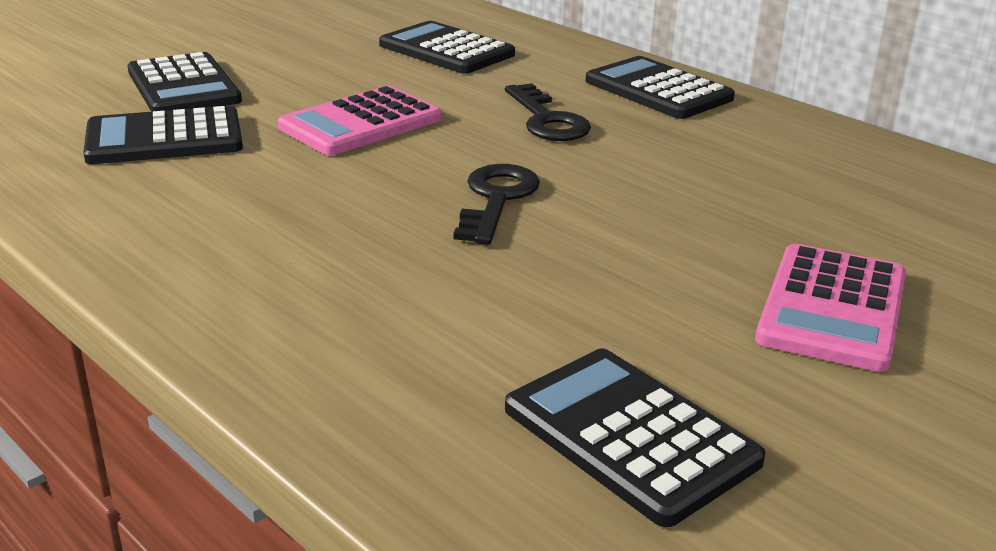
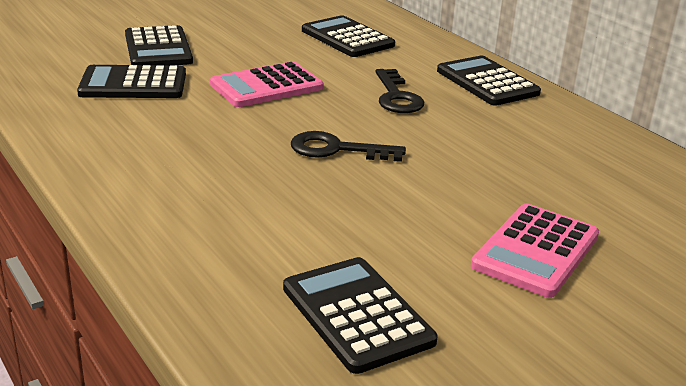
camera: 10 degrees right, 0 degrees up
(496, 199) = (337, 149): black key -> black key turned 105 degrees counterclockwise

